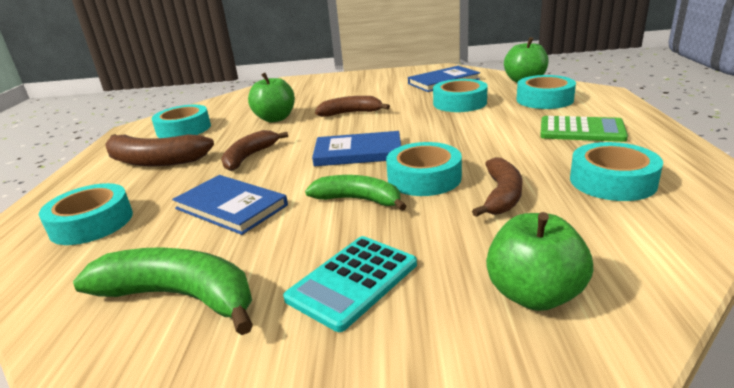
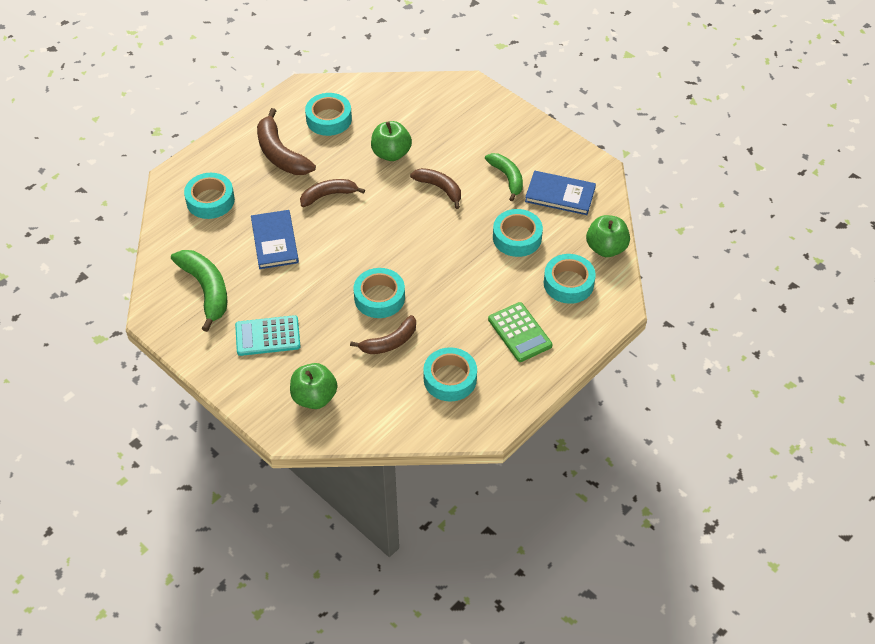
camera: 40 degrees right, 25 degrees up
(358, 152) = (383, 243): blue book -> none
(358, 200) = (330, 287): green banana -> green banana (507, 178)

